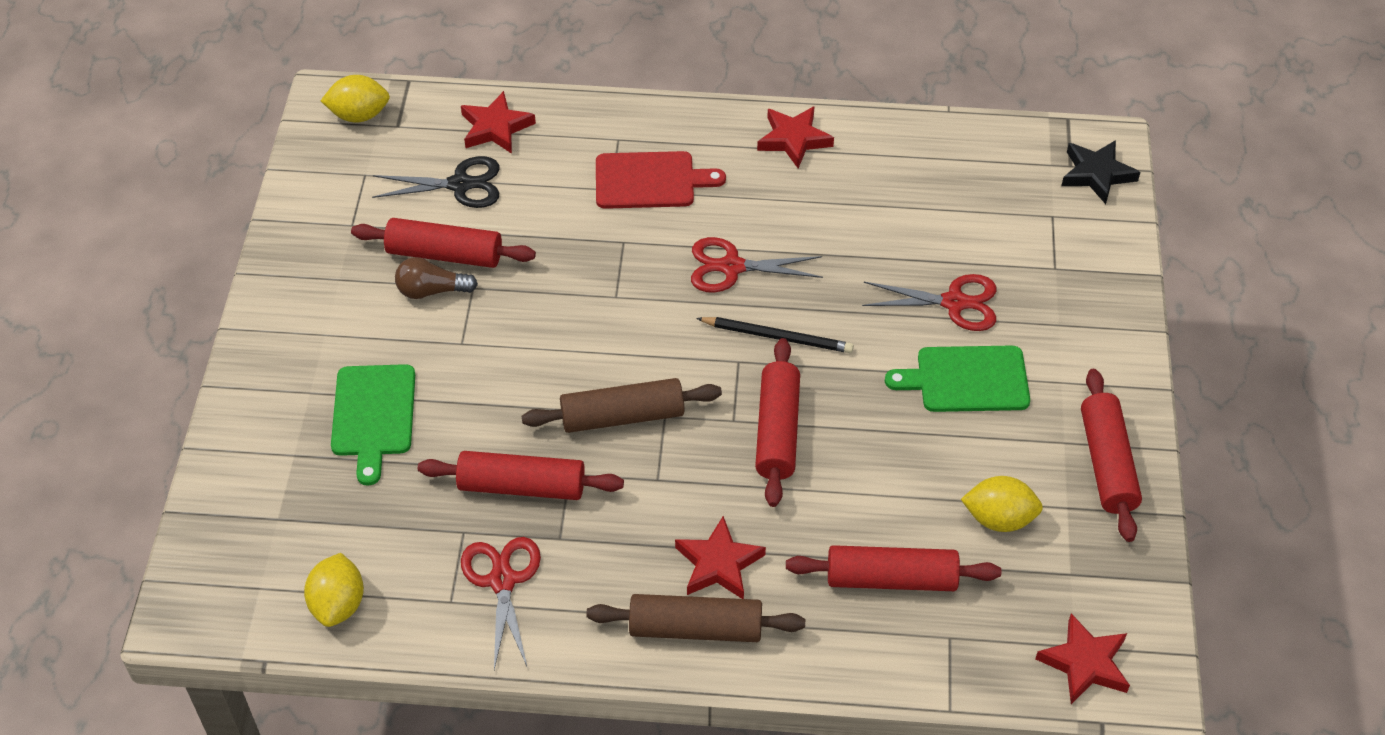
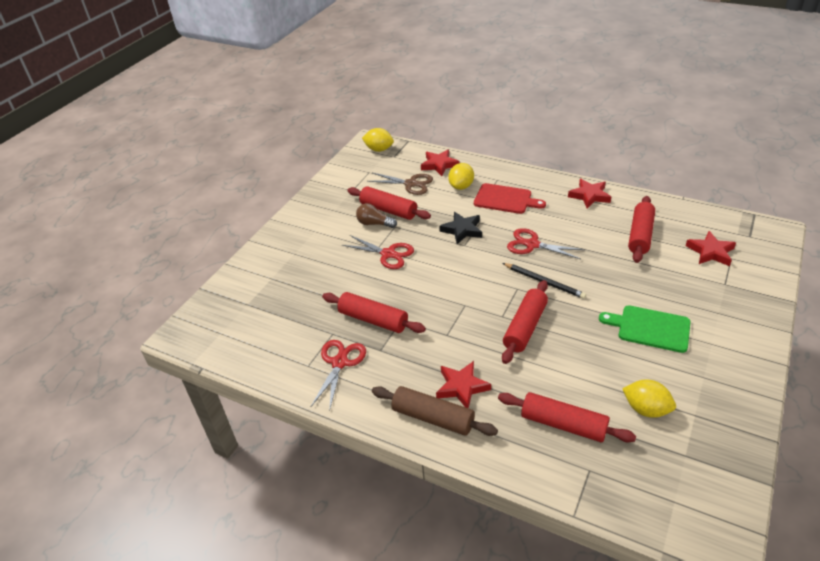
camera: 25 degrees right, 10 degrees down
(338, 604) = (252, 351): yellow lemon -> yellow lemon (461, 186)
(373, 416) = (317, 270): green cutting board -> none
(460, 184) = (411, 184): black scissors -> brown scissors
(622, 416) = (442, 300): brown rolling pin -> none
(954, 302) = (655, 288): red scissors -> red scissors (388, 254)
(1085, 663) = (679, 515): red star -> red star (710, 252)
(1097, 174) = (765, 243): black star -> black star (462, 230)
(1107, 463) = (730, 396): red rolling pin -> red rolling pin (640, 235)

